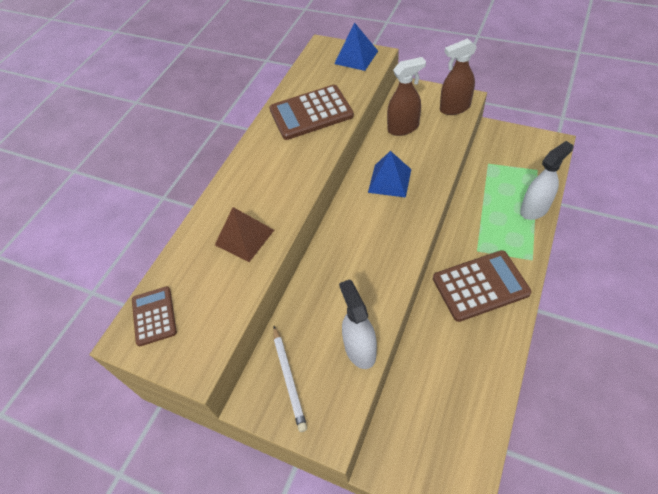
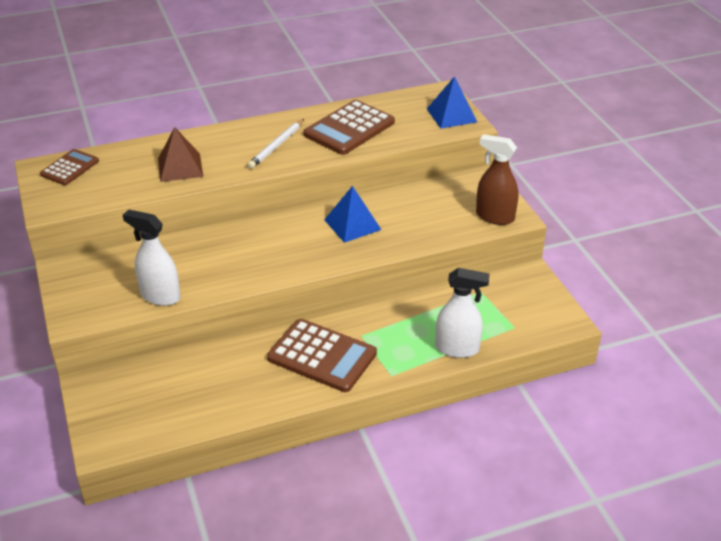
camera: 40 degrees right, 15 degrees down
(289, 379) = (98, 275): white pencil -> white pencil (276, 146)
(311, 113) = (349, 128): brown calculator -> brown calculator turned 75 degrees counterclockwise
(360, 349) = (160, 296): white spray bottle -> white spray bottle turned 90 degrees counterclockwise
(403, 128) = (427, 200): brown spray bottle -> none

